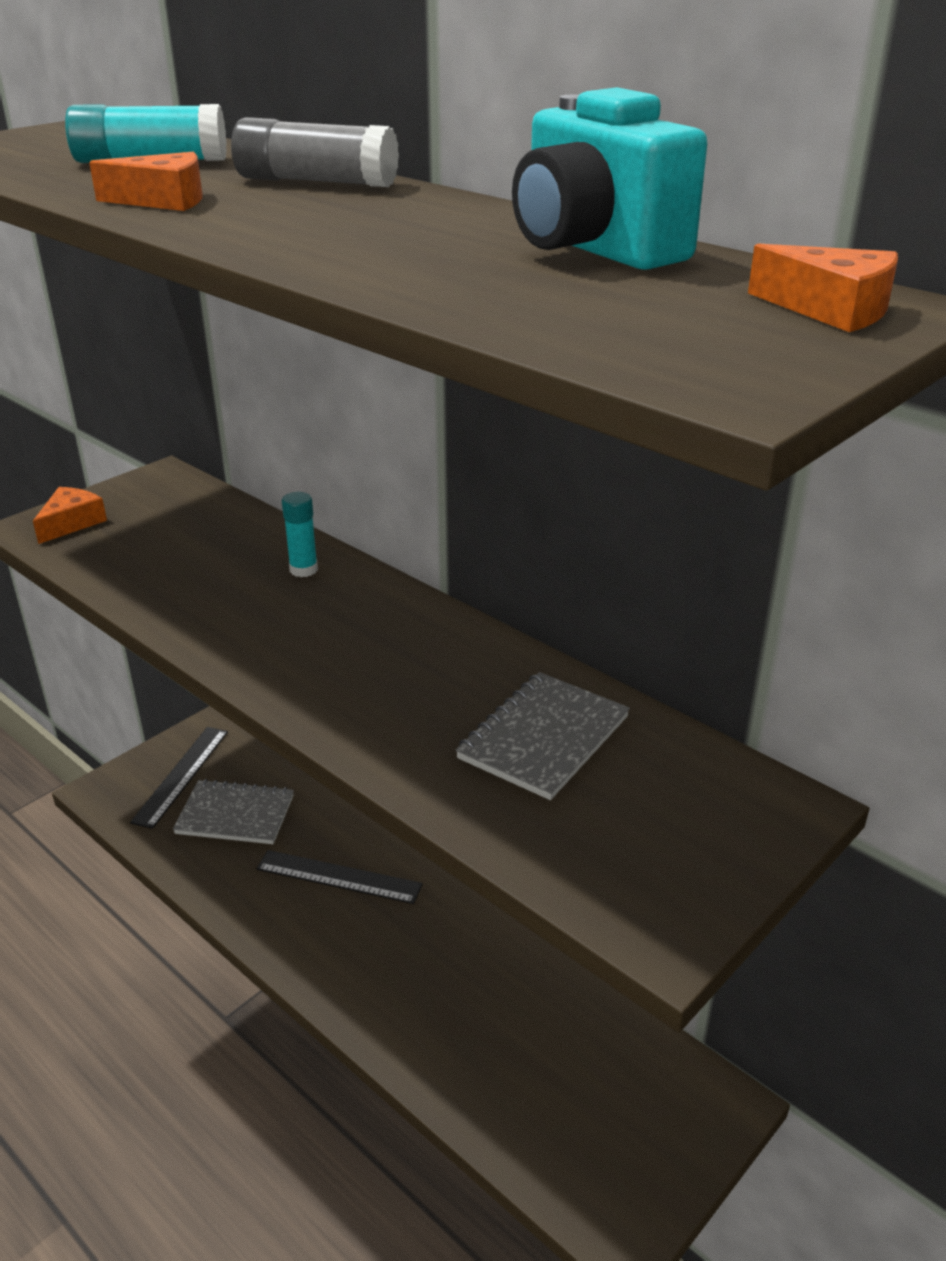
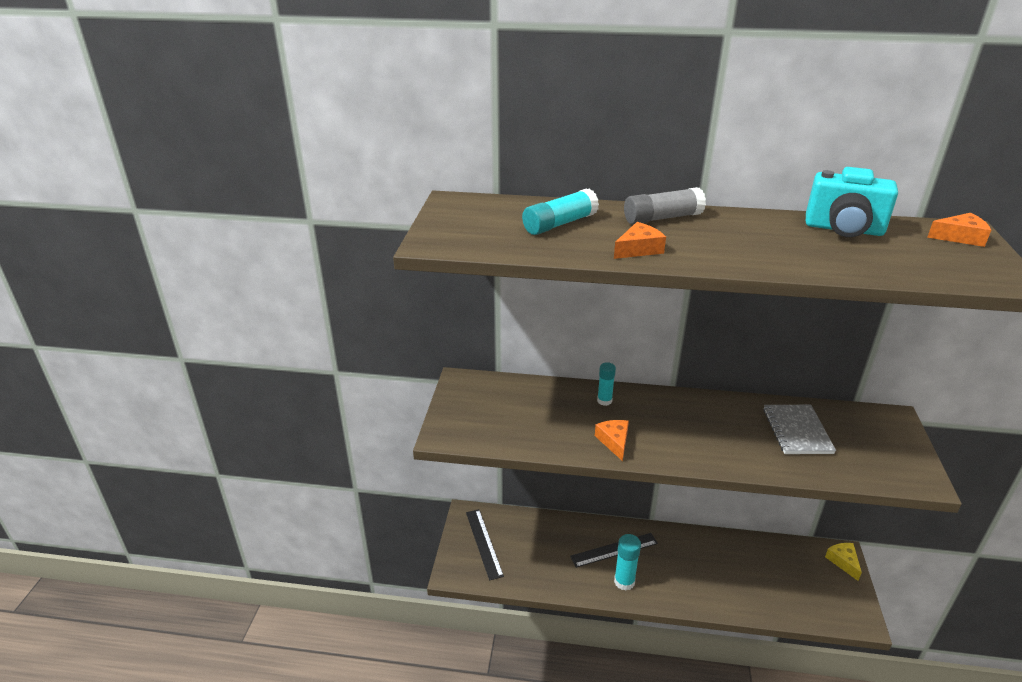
camera: 35 degrees left, 0 degrees up
(71, 523) = (459, 425): orange cheese -> orange cheese (614, 441)
(235, 815) = (534, 548): grey notebook -> none
(298, 926) = (624, 581): none -> turquoise glue stick
(710, 1116) = (843, 562): none -> yellow cheese

